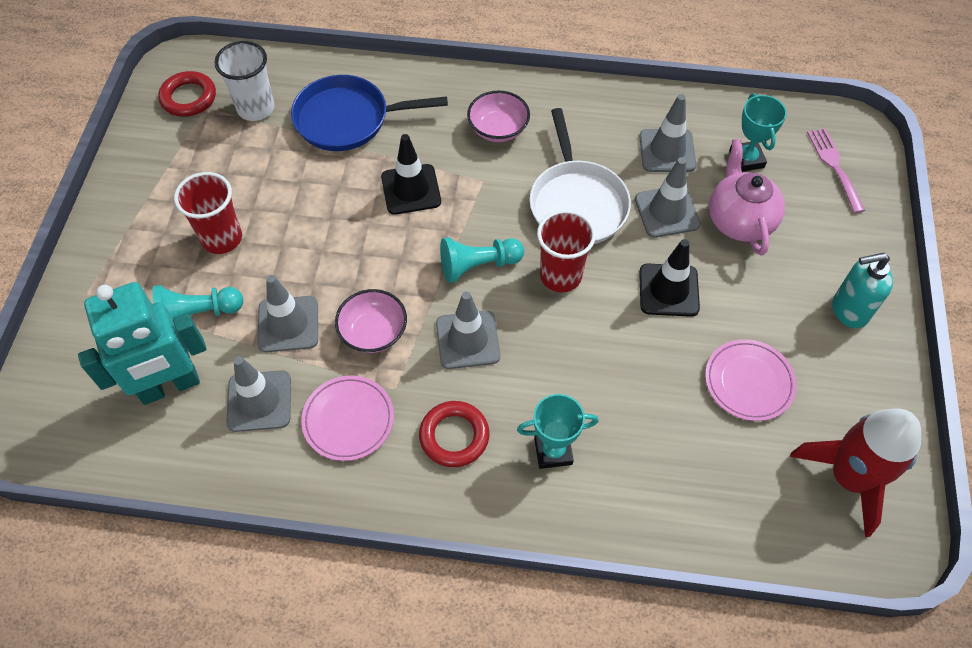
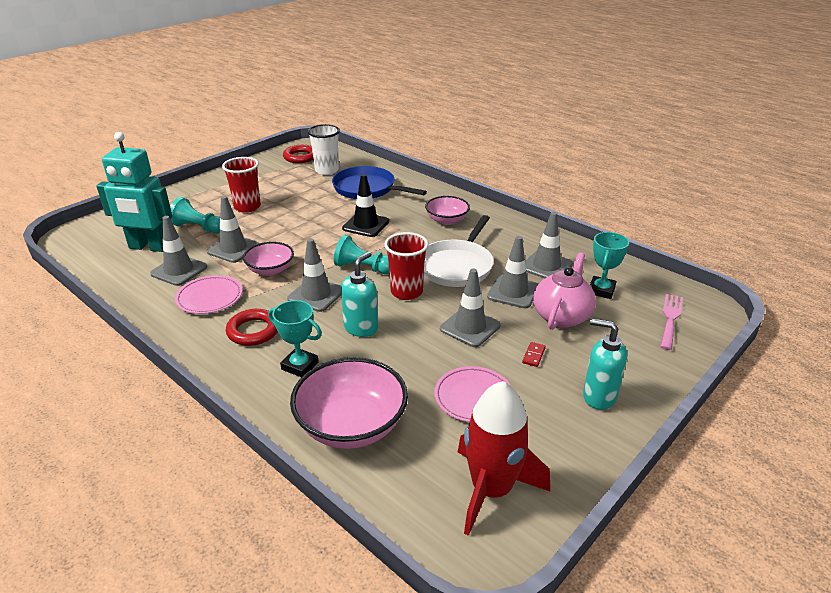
camera: 35 degrees right, 25 degrees down
(563, 359) = (361, 328): none -> turquoise soap dispenser
(668, 290) = (470, 327): black traffic cone -> grey traffic cone
(674, 490) = (351, 425): none -> pink bowl
(756, 292) = (533, 355): none -> red domino

